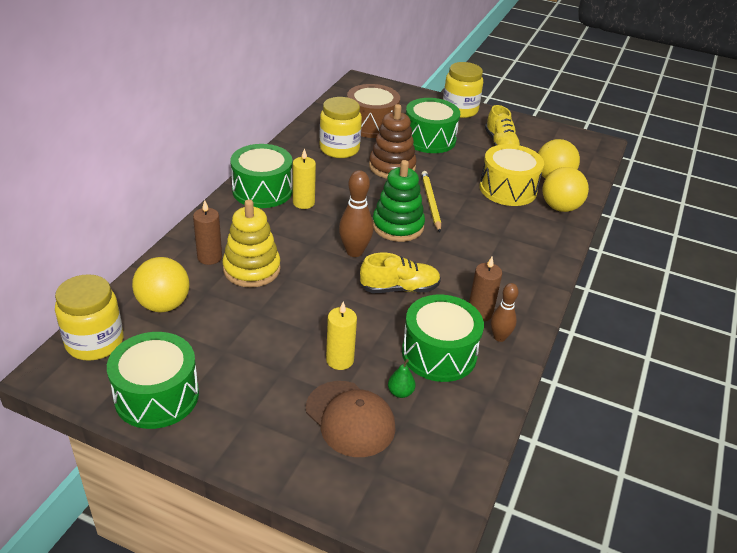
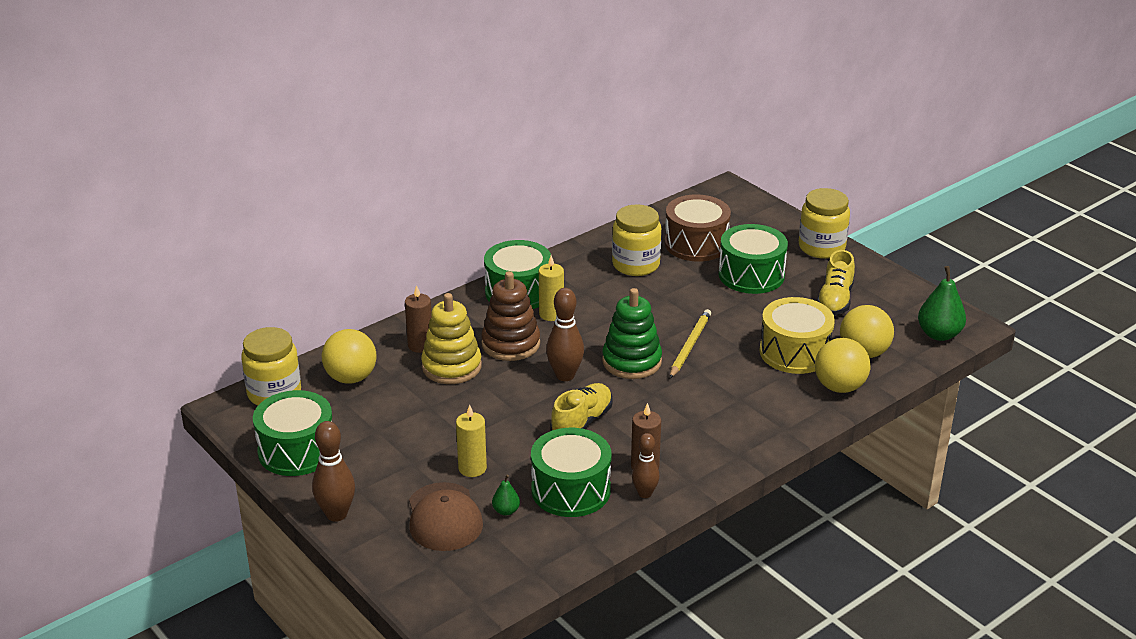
camera: 30 degrees right, 5 degrees down
(244, 452) = (336, 514): none -> brown bowling pin
(392, 167) = (679, 297): brown stacking toy -> brown stacking toy (511, 344)
(399, 288) = (582, 422): yellow shoe -> yellow shoe turned 75 degrees counterclockwise
(587, 154) = (939, 334): none -> green pear

